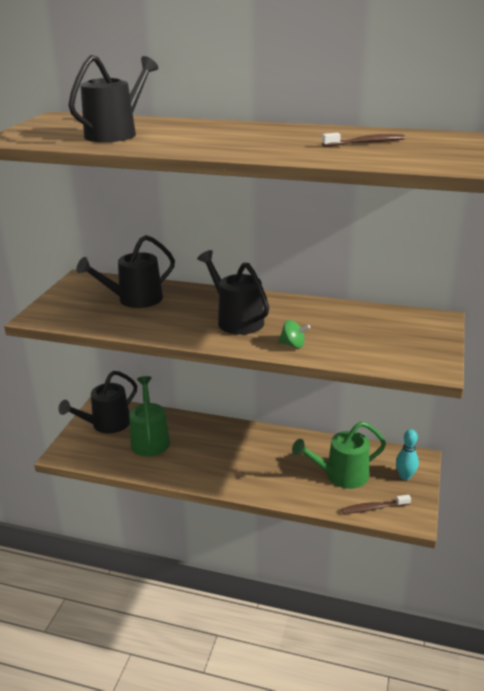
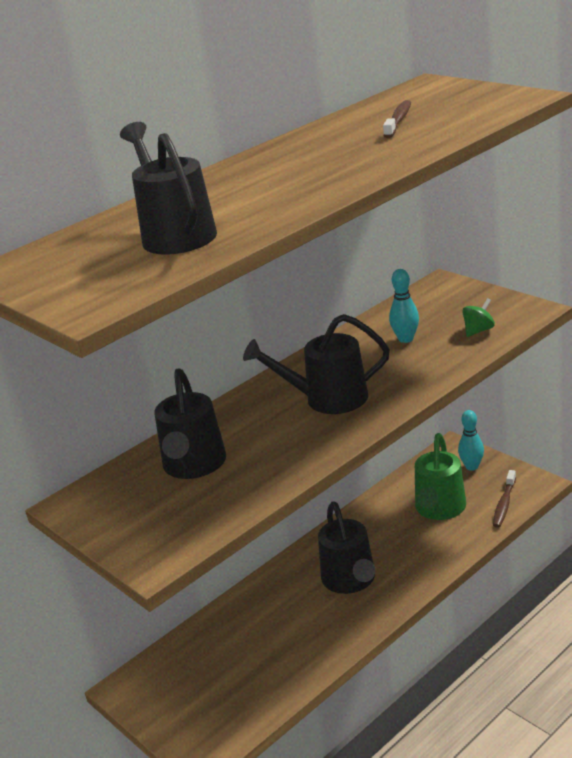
camera: 55 degrees left, 0 degrees up
(106, 424) = (175, 689): black watering can -> black watering can (350, 581)
(150, 439) = (247, 650): green watering can -> none
(293, 345) = (419, 375): green spinning top -> green spinning top (478, 330)
(339, 327) = (406, 339): none -> turquoise bowling pin

